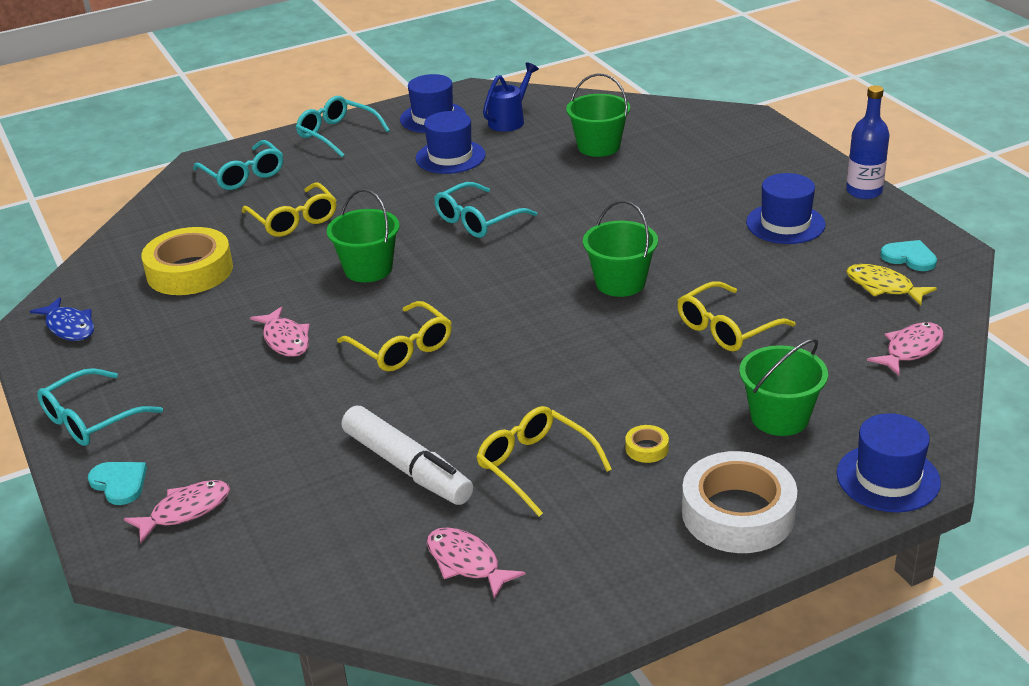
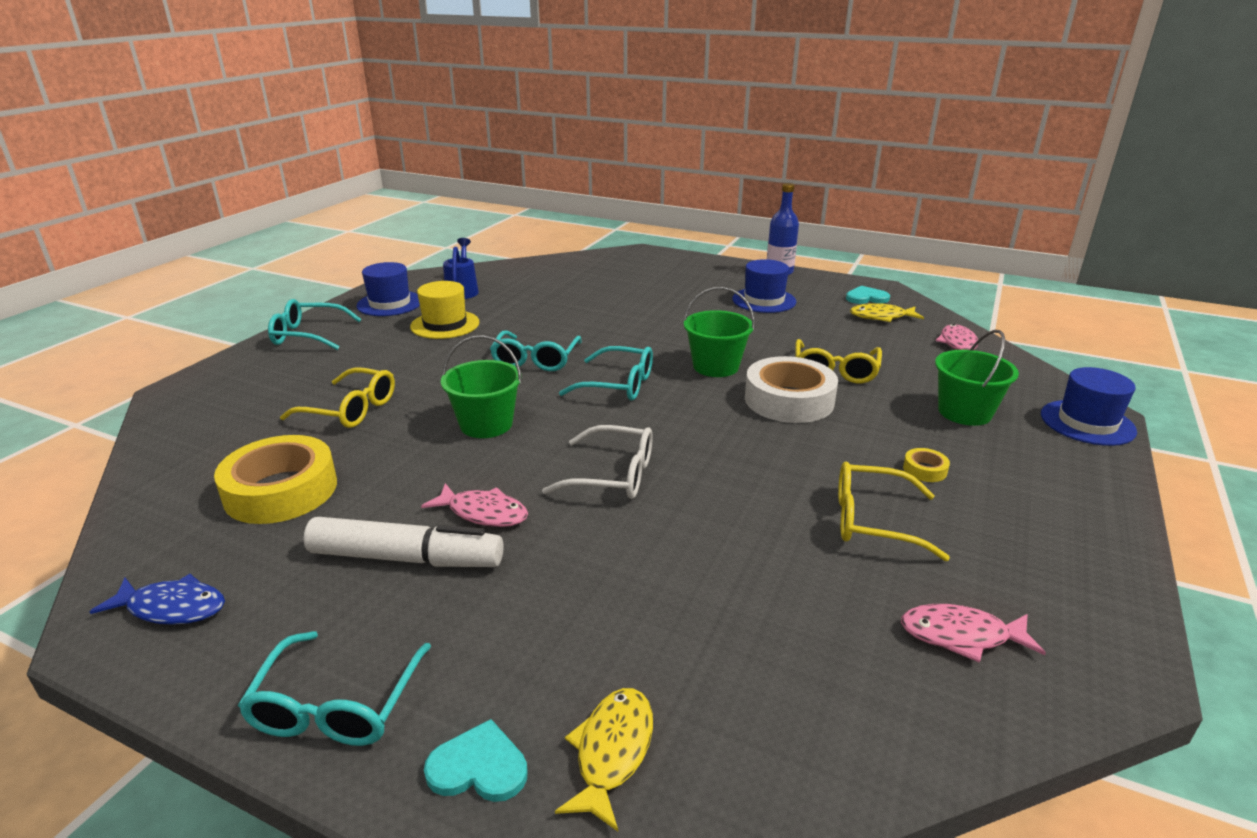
camera: 40 degrees left, 5 degrees down
(185, 511) = (612, 752): pink fish -> yellow fish
(243, 175) = (242, 390): turquoise glasses -> turquoise glasses (618, 385)
(402, 348) = (613, 475): yellow glasses -> white glasses
(407, 467) = (774, 575): white marker -> white marker (406, 558)
(450, 157) = (445, 324): blue hat -> yellow hat
(598, 146) = (560, 290): green bucket -> none
(738, 513) = (1058, 487): white tape -> white tape (789, 400)

